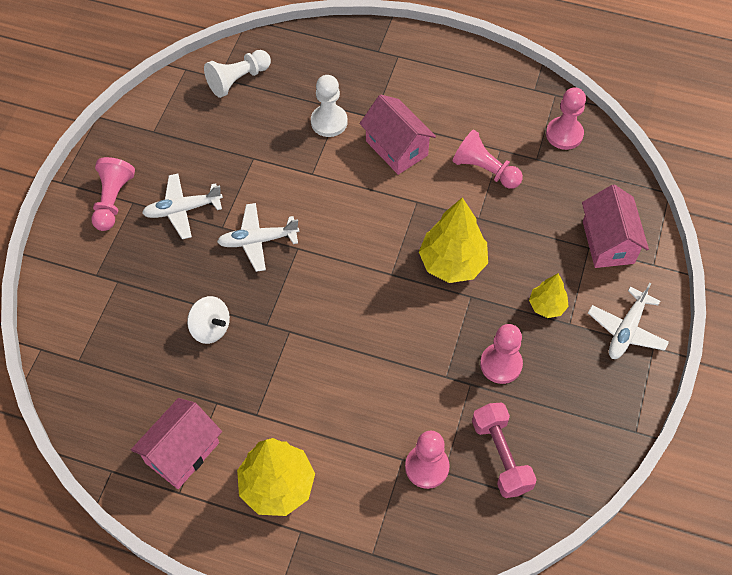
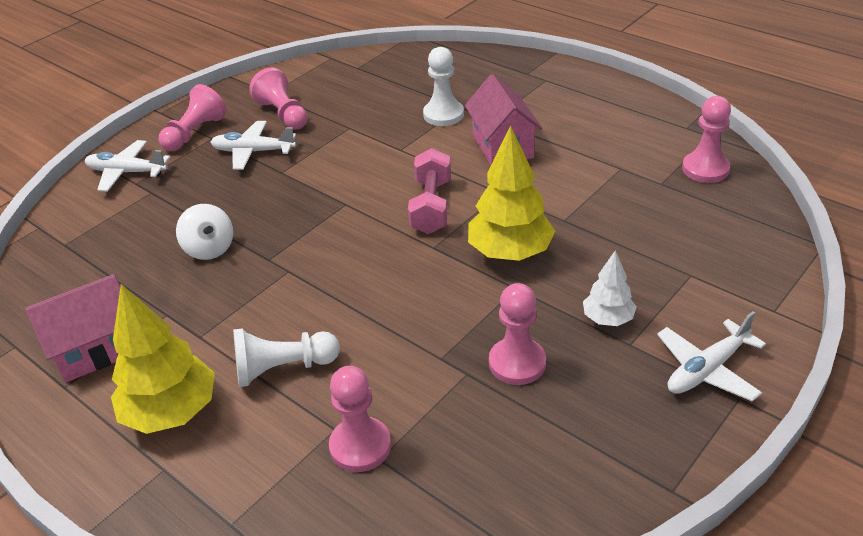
camera: 25 degrees right, 20 degrees down
(238, 80) = (374, 72): white pawn -> white pawn (283, 368)
(258, 241) = (309, 189): white plane -> white plane (127, 172)
(485, 170) = (593, 181): pink pawn -> pink pawn (283, 114)
(501, 456) = (464, 463): pink dumbbell -> pink dumbbell (431, 206)
(547, 306) = (607, 319): yellow tree -> white tree
(608, 242) = (719, 275): pink house -> none

